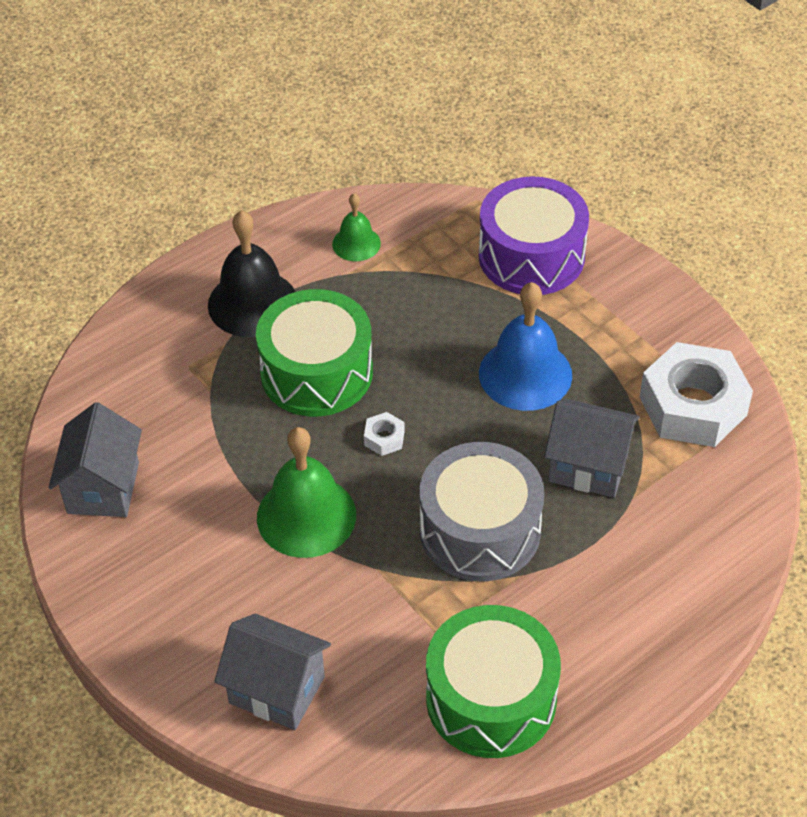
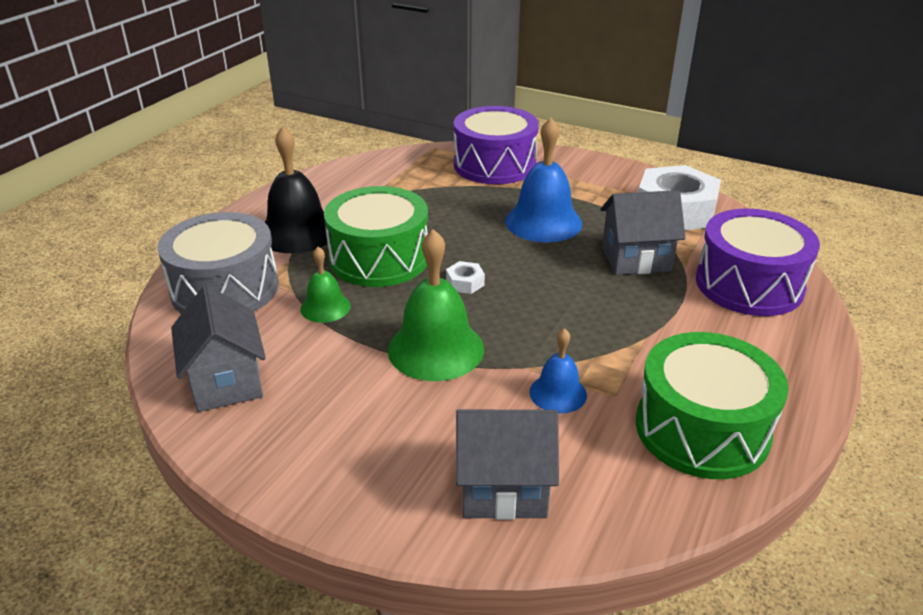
camera: 25 degrees left, 15 degrees down
(356, 243) = (360, 184): green bell -> green bell (325, 307)
(387, 610) = (558, 393): none -> blue bell
(480, 530) = (589, 317): grey drum -> grey drum (225, 289)
(685, 546) = (749, 284): none -> purple drum

